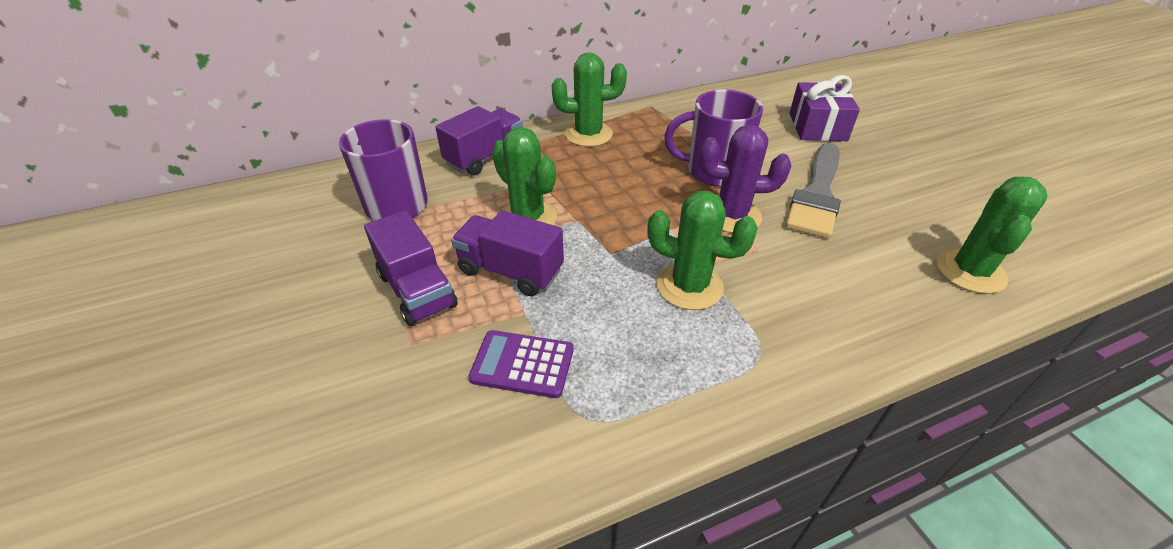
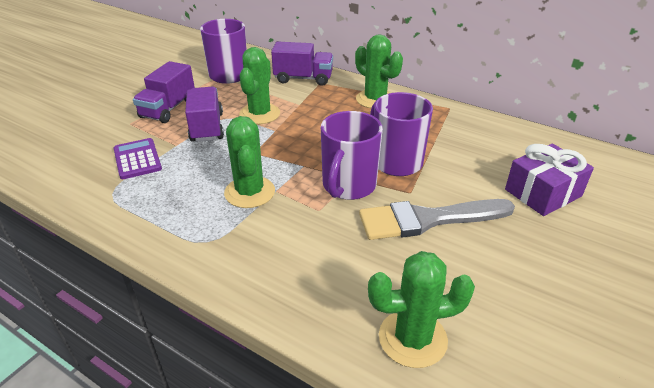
camera: 55 degrees right, 5 degrees down
(732, 215) = (348, 186): purple cactus -> purple mug

